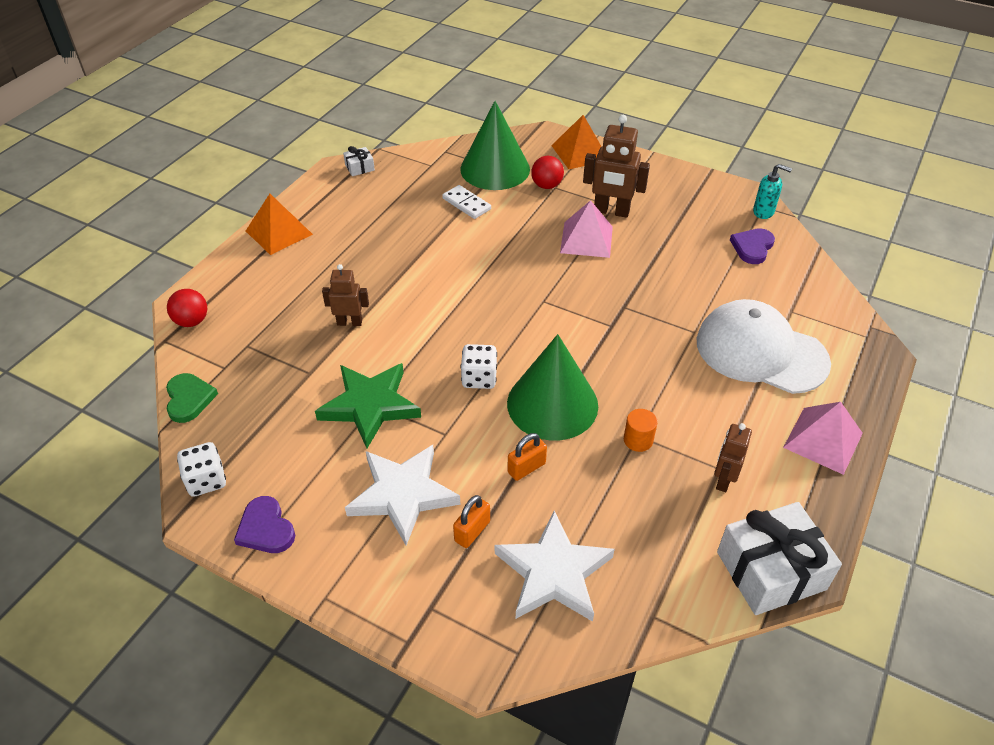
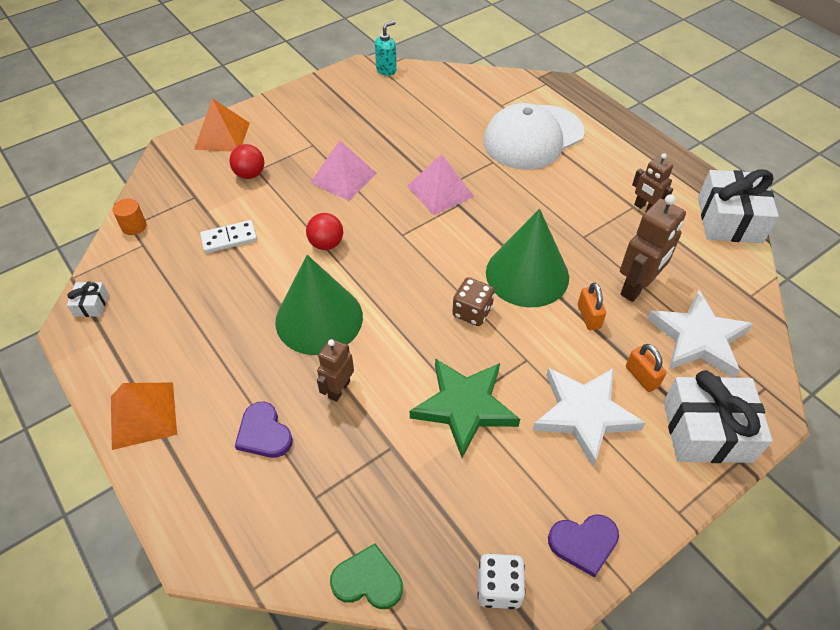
camera: 65 degrees left, 5 degrees up
(192, 321) = (237, 549): red ball -> red ball (326, 244)
(431, 604) = (707, 431): none -> white gift
(479, 378) = (472, 312): white dice -> brown dice
(495, 169) = (193, 199): green cone -> green cone (319, 318)
(611, 211) = (319, 149): brown robot -> brown robot (637, 287)
(638, 440) = (588, 238): orange cylinder -> orange cylinder (134, 226)
(752, 247) = (421, 93): purple heart -> purple heart (264, 433)
(823, 440) = (629, 146): pink pyramid -> pink pyramid (440, 191)

